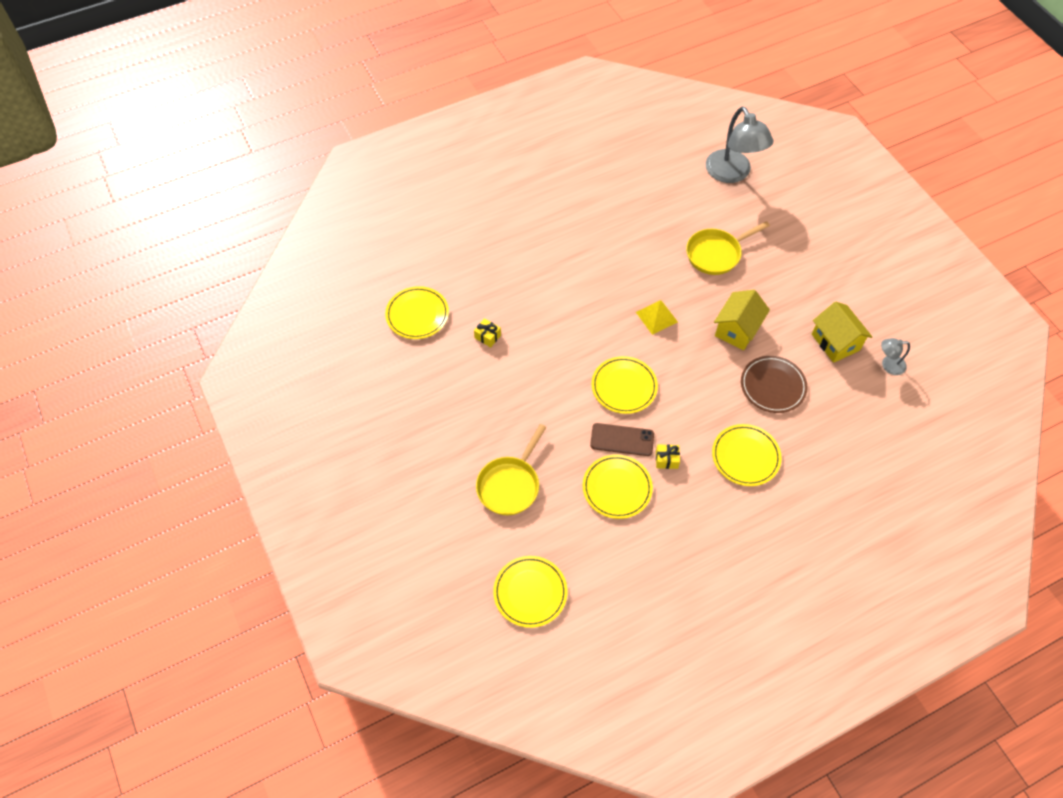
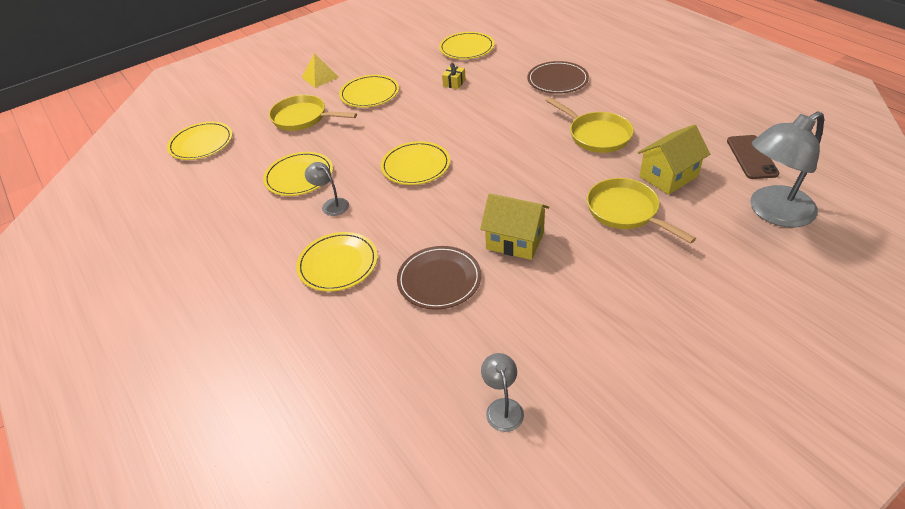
camera: 85 degrees right, 15 degrees down
(481, 417) = (369, 94): none -> yellow plate
(513, 251) = (557, 80): none -> brown plate
(613, 245) = (596, 135): none -> yellow pan
(622, 440) = (353, 172): brown phone -> brown phone (751, 157)
(656, 317) = (511, 176): yellow pyramid -> yellow pyramid (320, 77)
(666, 460) = (331, 204): yellow gift -> grey lamp
(835, 342) = (526, 340): yellow house -> yellow house (668, 176)

